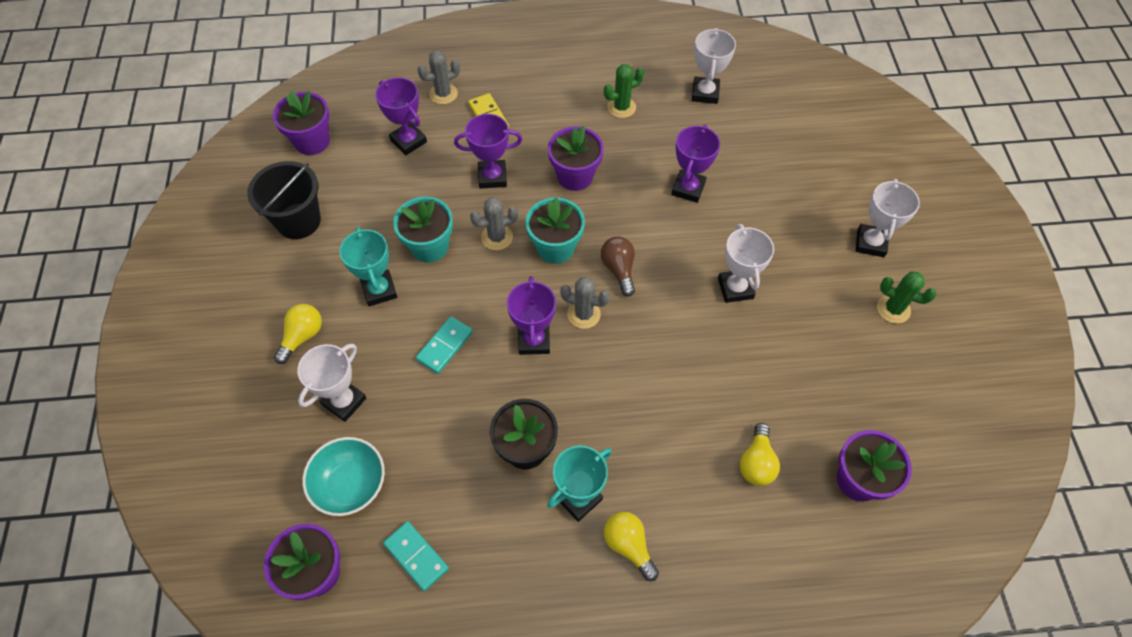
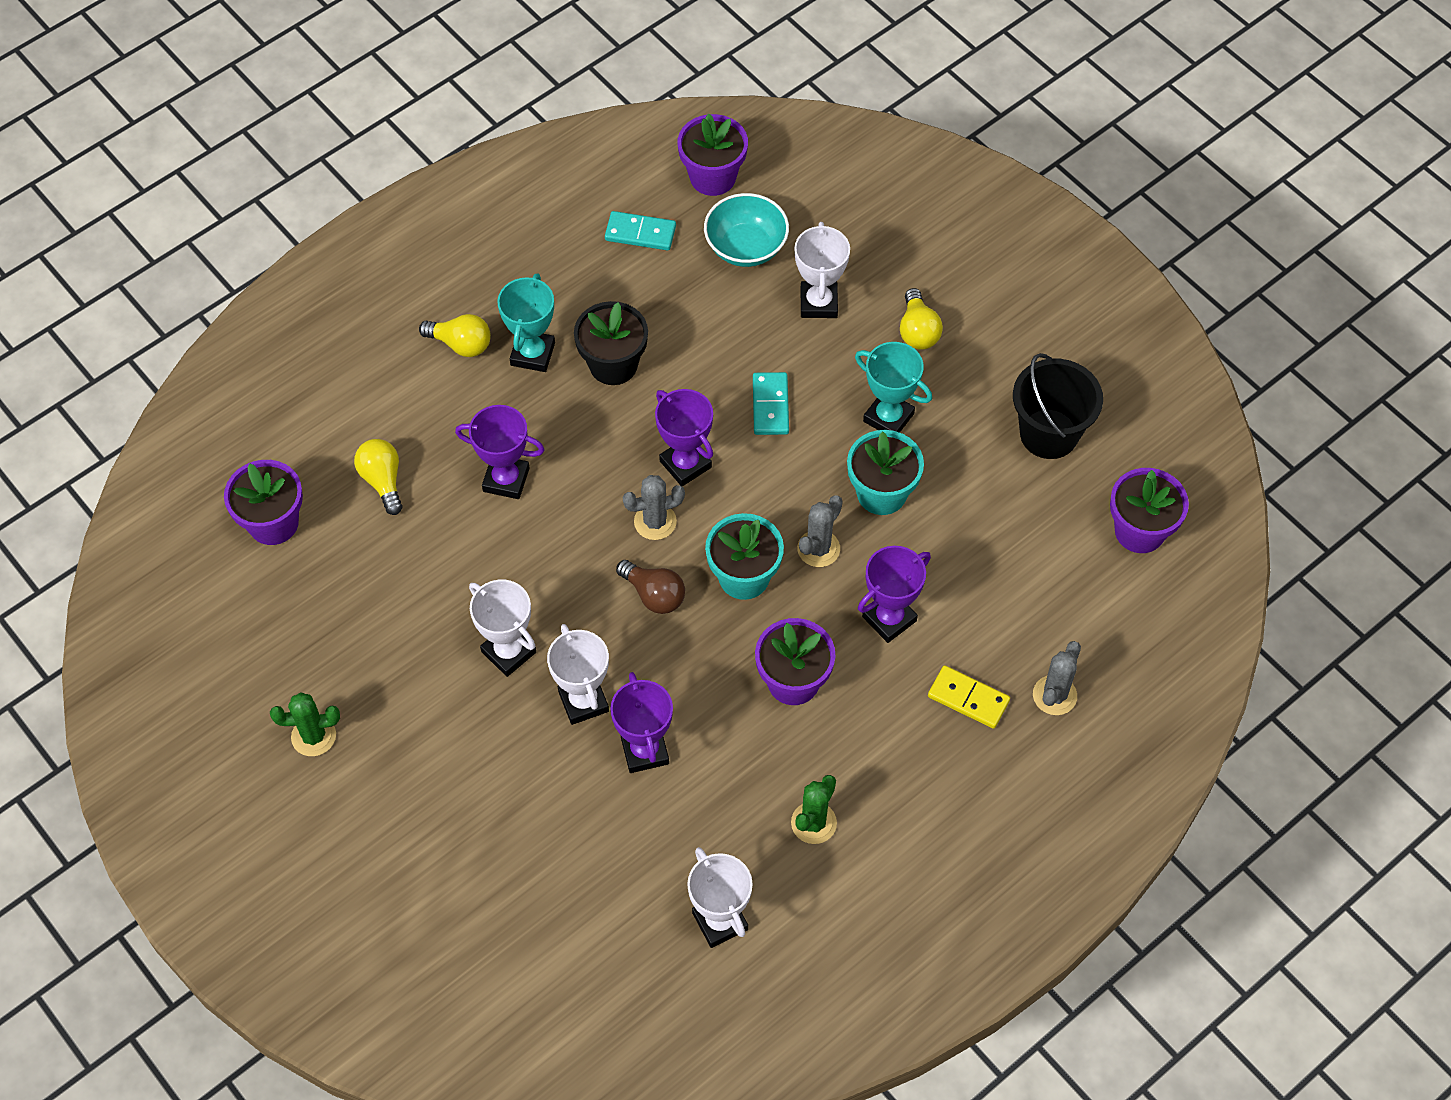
camera: 145 degrees right, 0 degrees up
(408, 141) = (1030, 603): purple trophy -> purple trophy (506, 480)
(870, 243) = (378, 812): white trophy -> white trophy (583, 701)

